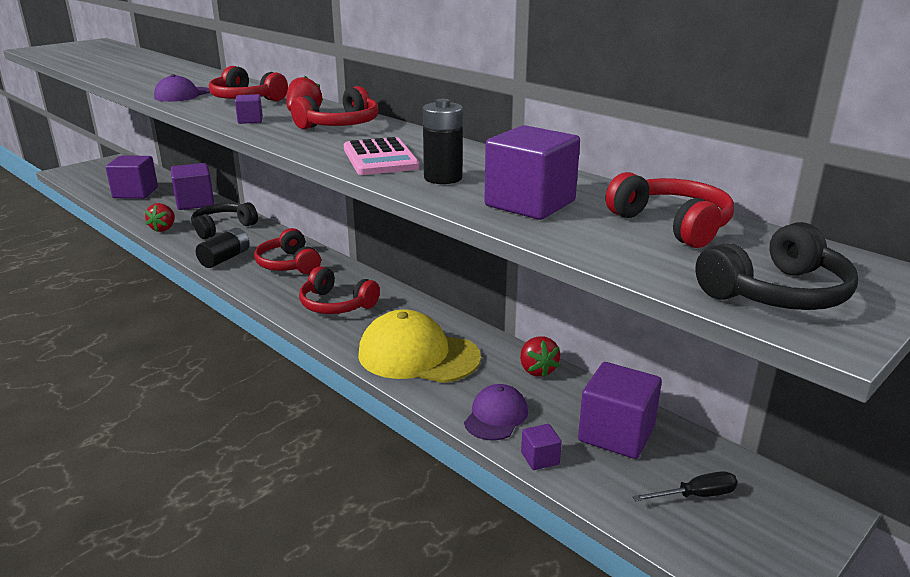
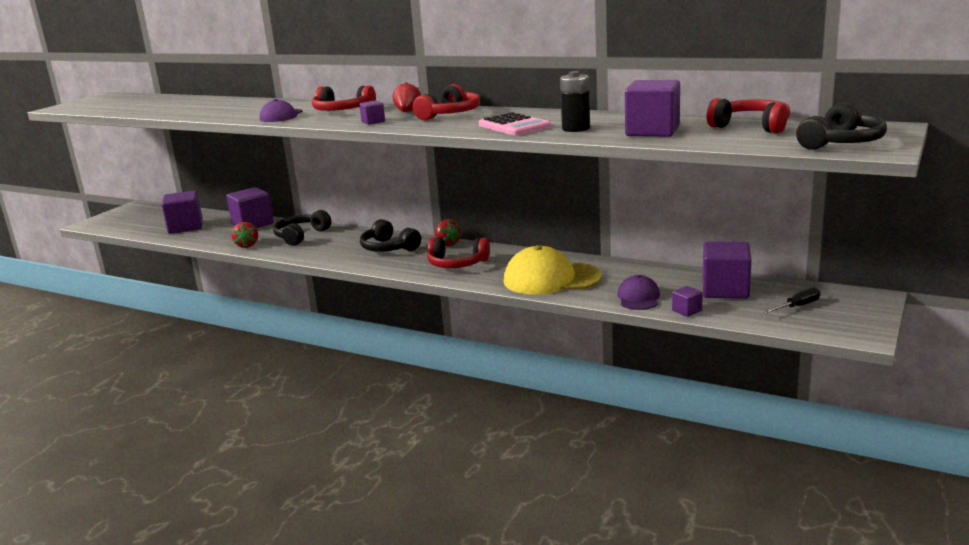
camera: 15 degrees left, 5 degrees down
(225, 258) = (329, 254): black battery -> none
(288, 264) = (388, 248): red headphones -> black headphones
(537, 370) = (644, 270): red strawberry -> red strawberry (447, 244)

